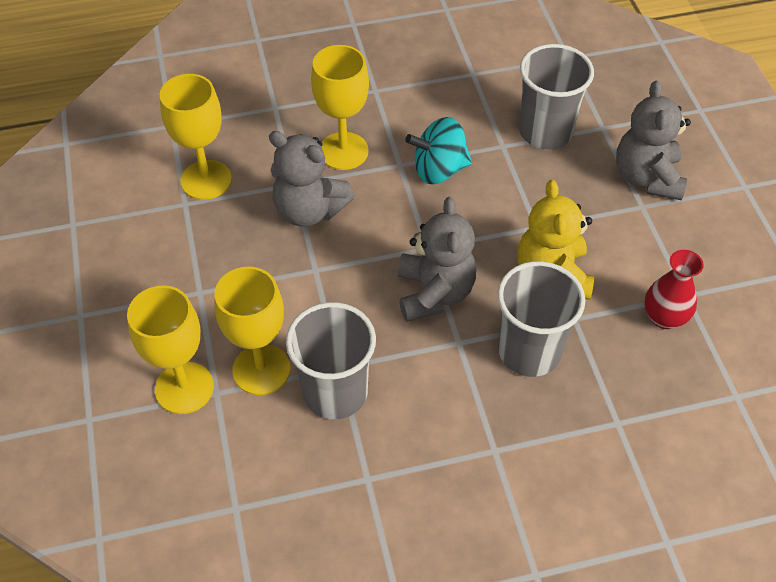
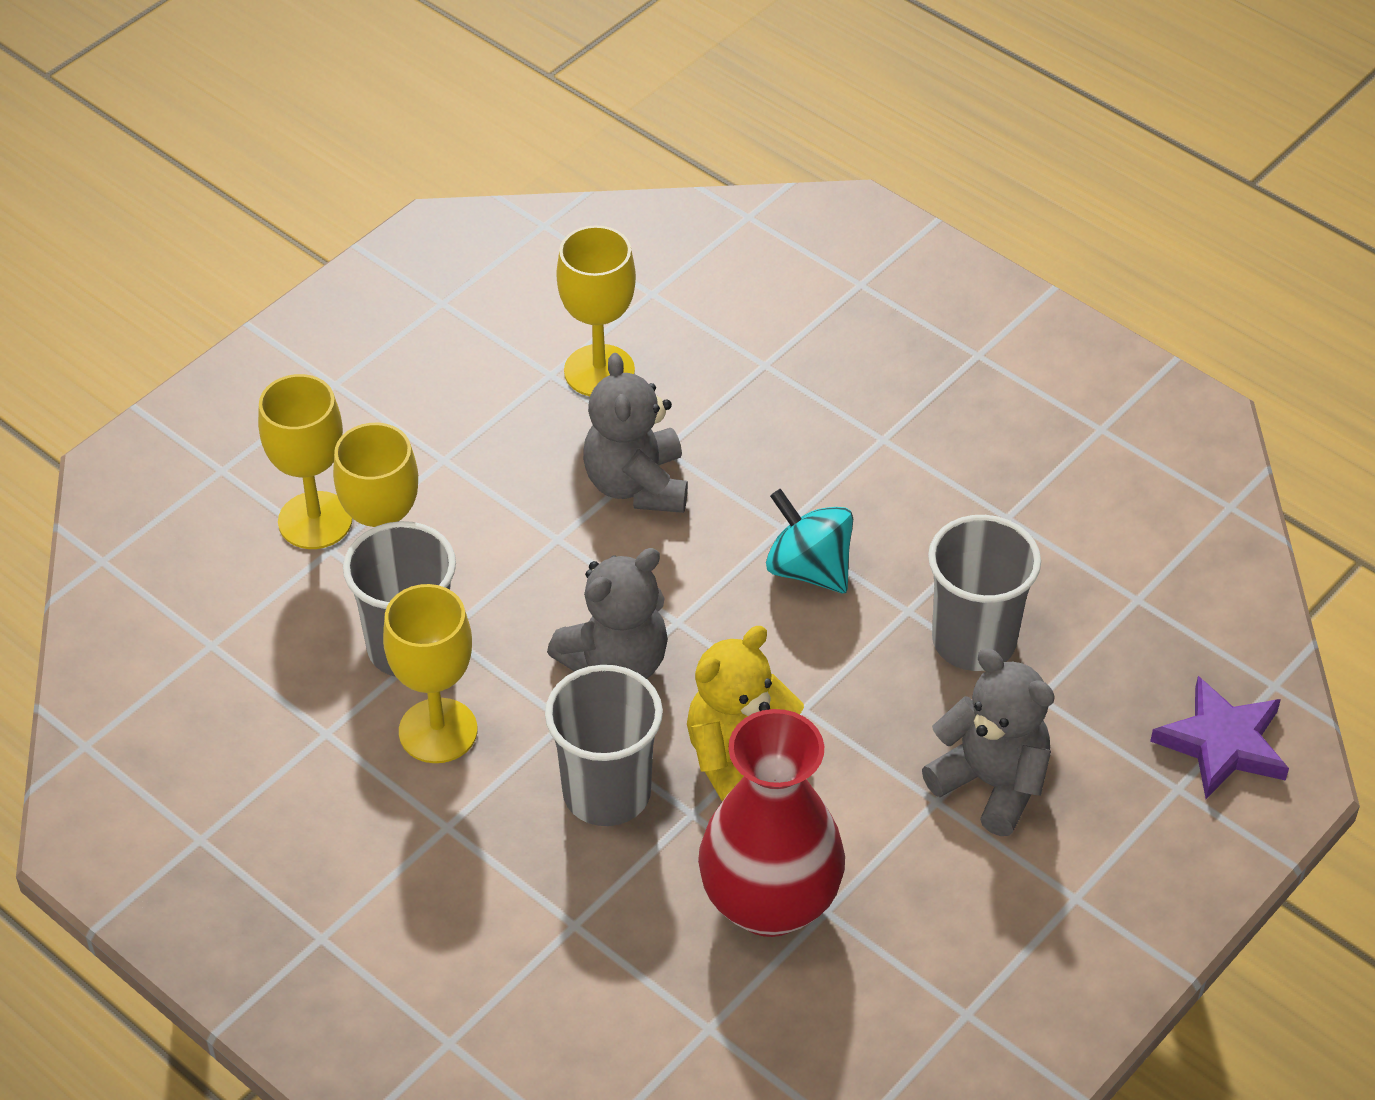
camera: 55 degrees right, 5 degrees down
(343, 151) = (755, 464): yellow goblet -> yellow goblet (438, 731)
(647, 177) = (991, 783): grey teddy bear -> grey teddy bear turned 75 degrees clockwise
(664, 317) = (769, 903): red vase -> red vase, size x1.94
(684, 79) = (1222, 743): none -> purple star

